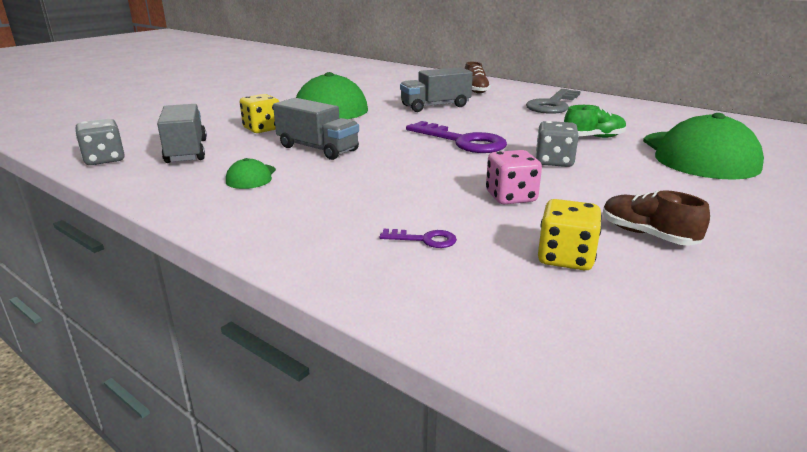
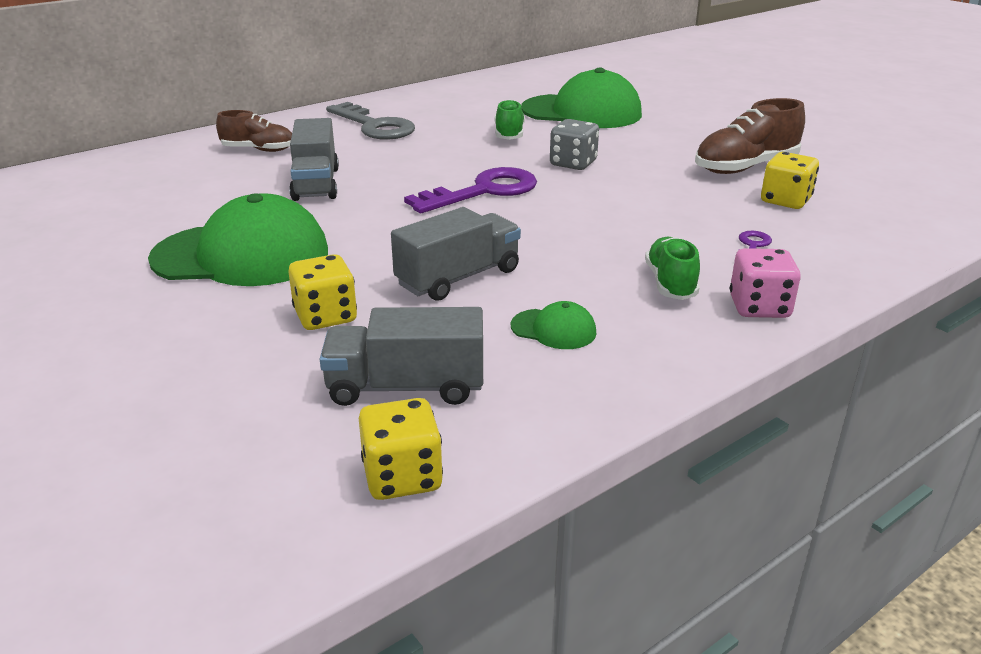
camera: 75 degrees left, 5 degrees up
(104, 159) = (402, 477): grey dice -> yellow dice
(331, 208) = (670, 283): none -> green shoe
(510, 197) = (660, 197): pink dice -> pink dice (759, 307)
(647, 235) = (745, 167): brown shoe -> brown shoe, size x1.55

